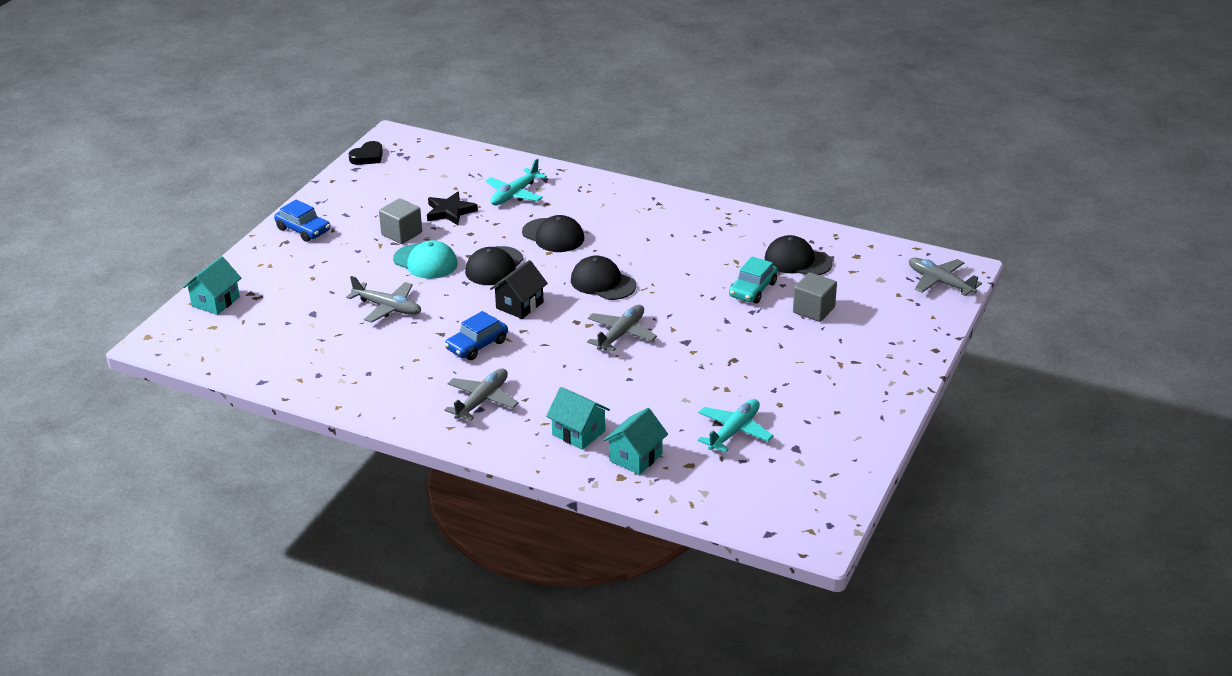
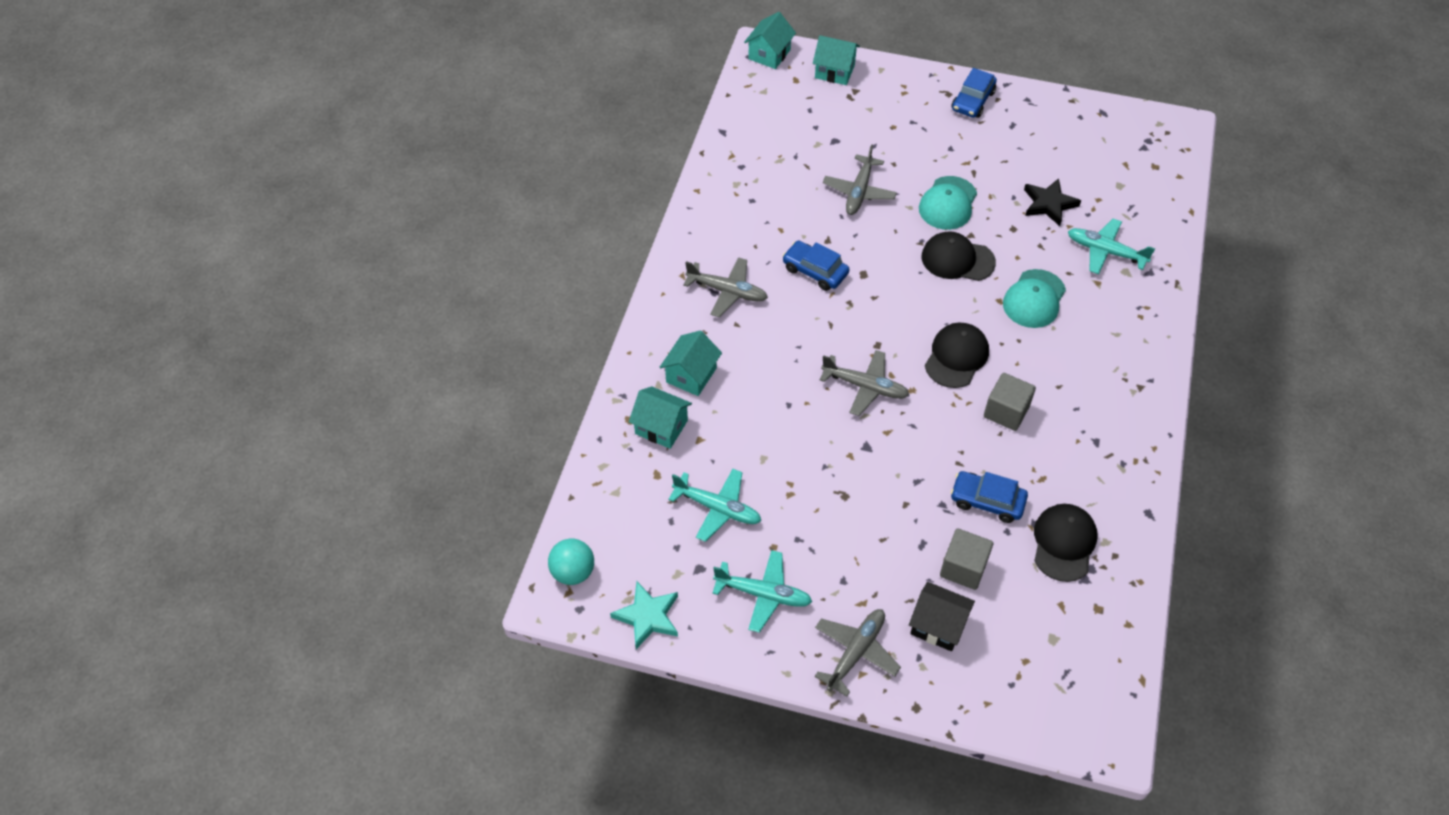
camera: 80 degrees right, 20 degrees up
(164, 339) = (769, 54): none -> turquoise house
(368, 157) = (1130, 117): black heart -> none
(401, 234) = (992, 174): grey cube -> grey cube (1006, 412)
(519, 305) = (893, 292): black house -> black house (938, 625)
(553, 236) = (1034, 299): black cap -> turquoise cap
(752, 289) = (987, 501): turquoise car -> blue car
(789, 526) = (573, 572): none -> turquoise ball
(826, 415) = (763, 594): none -> turquoise plane
(842, 483) = (648, 617): none -> turquoise star
(940, 282) = (1068, 711): grey plane -> grey plane (855, 653)

